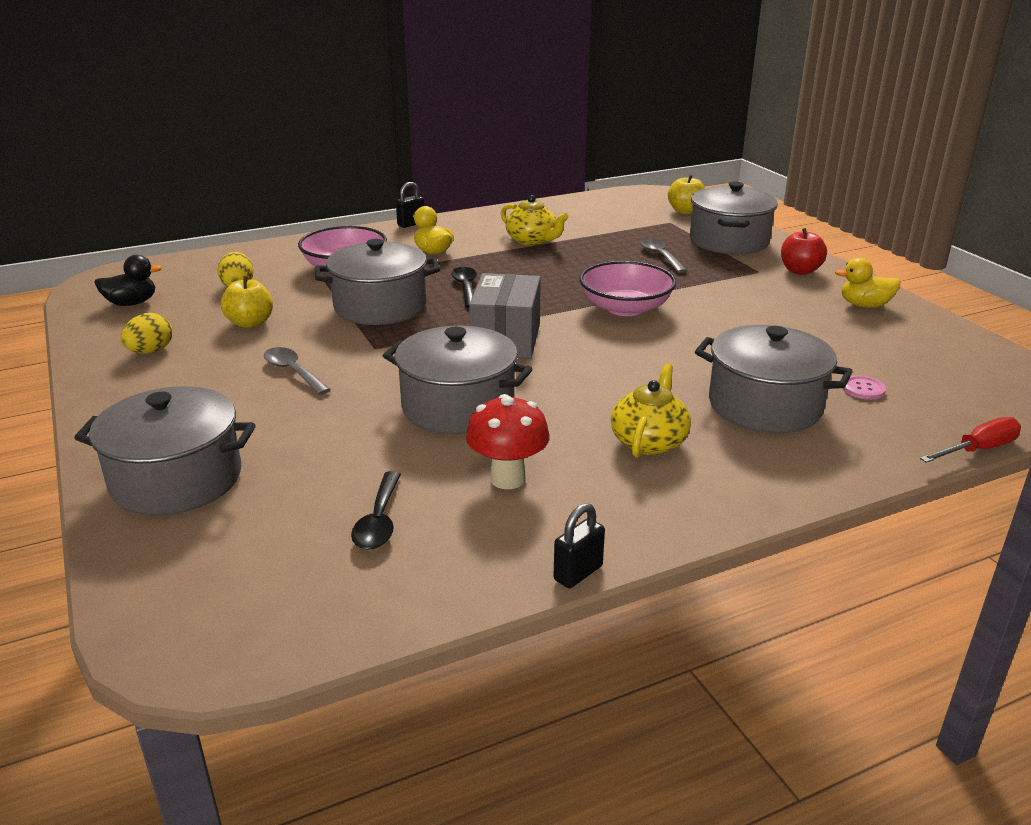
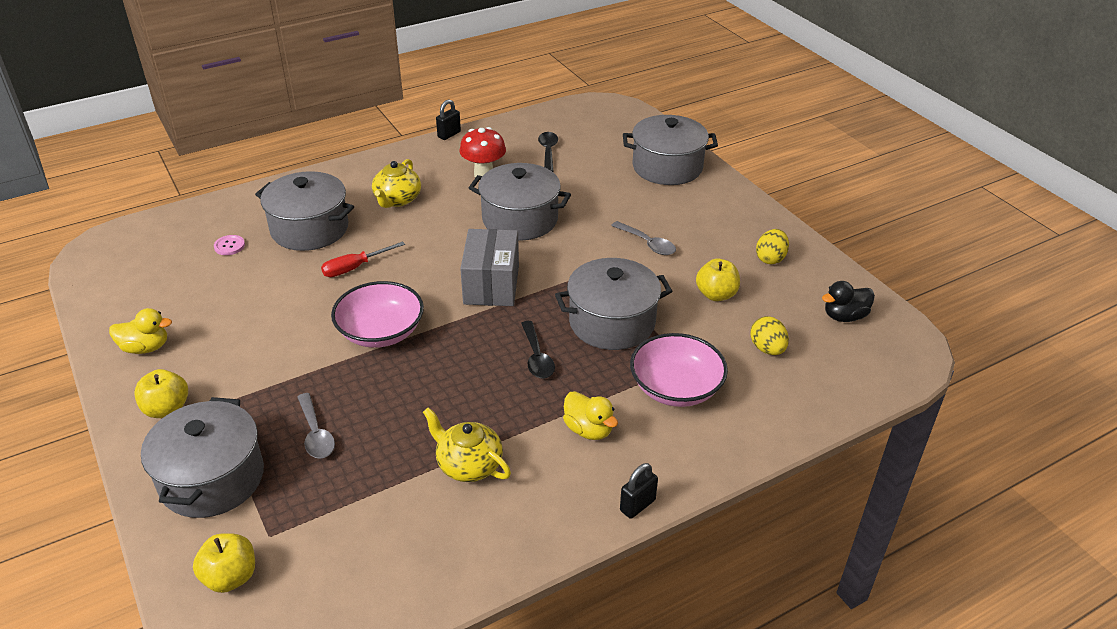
camera: 175 degrees right, 10 degrees up
(800, 271) = (167, 409): red apple -> yellow apple
(978, 450) = (195, 202): red screwdriver -> red screwdriver (354, 268)

